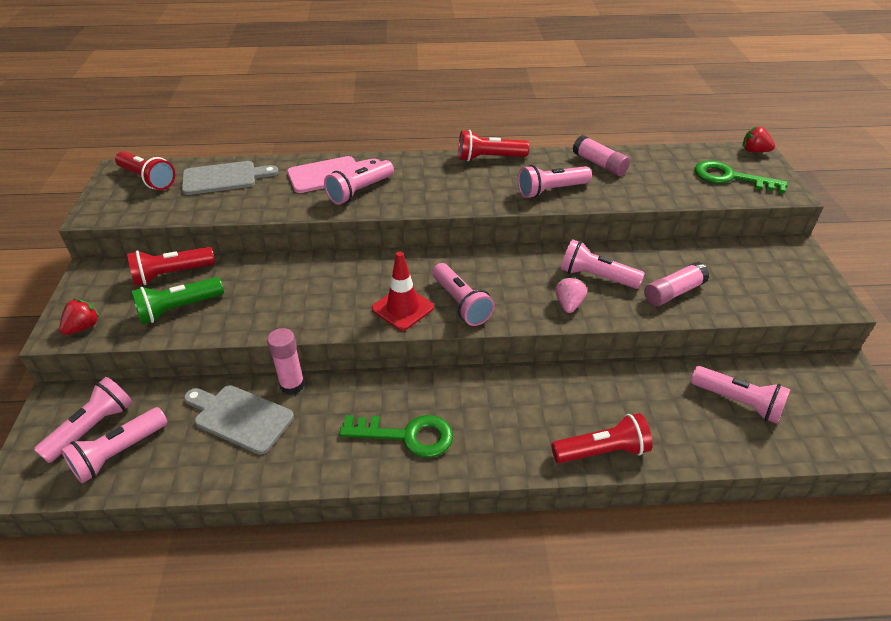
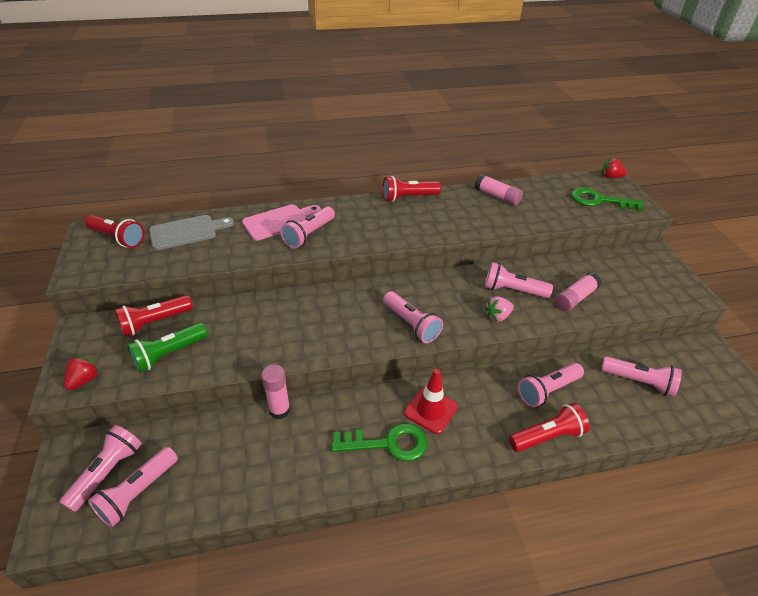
camera: 10 degrees left, 0 degrees up
(240, 417) = (240, 445): grey cutting board -> none
(402, 308) = (364, 333): red traffic cone -> red traffic cone (430, 410)
(551, 190) = (465, 222): pink flashlight -> pink flashlight (547, 390)
(568, 304) = (497, 316): pink strawberry -> pink strawberry turned 120 degrees counterclockwise

